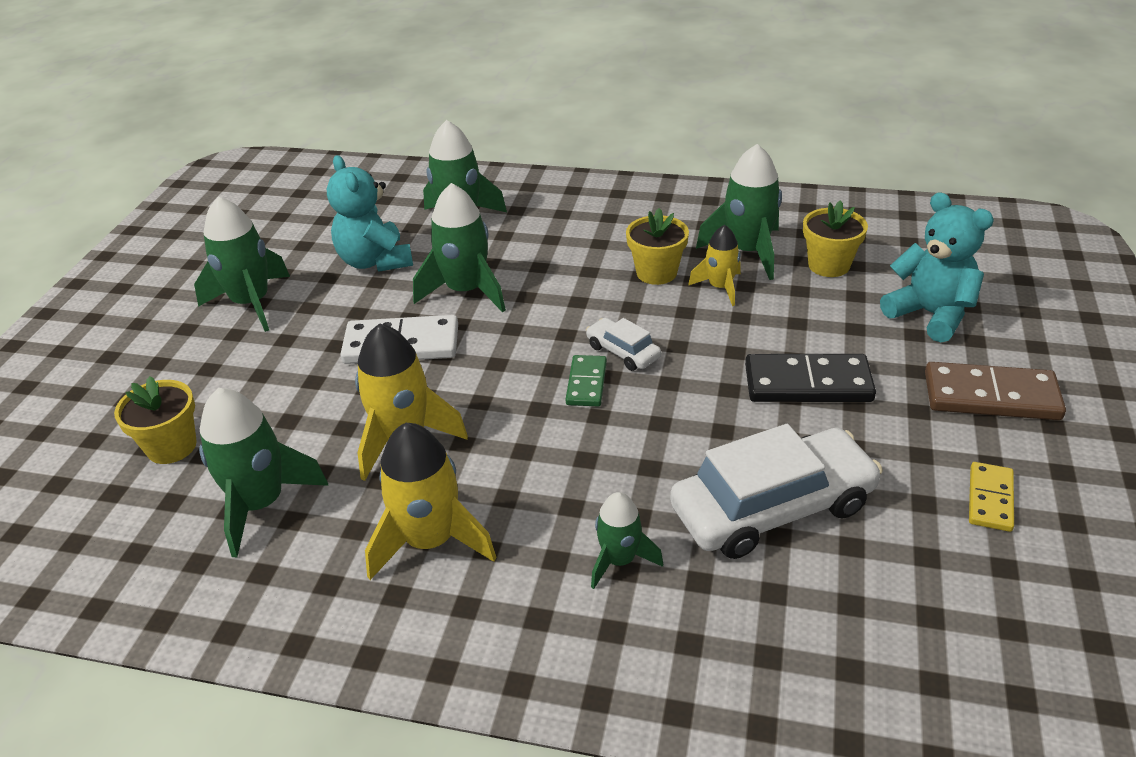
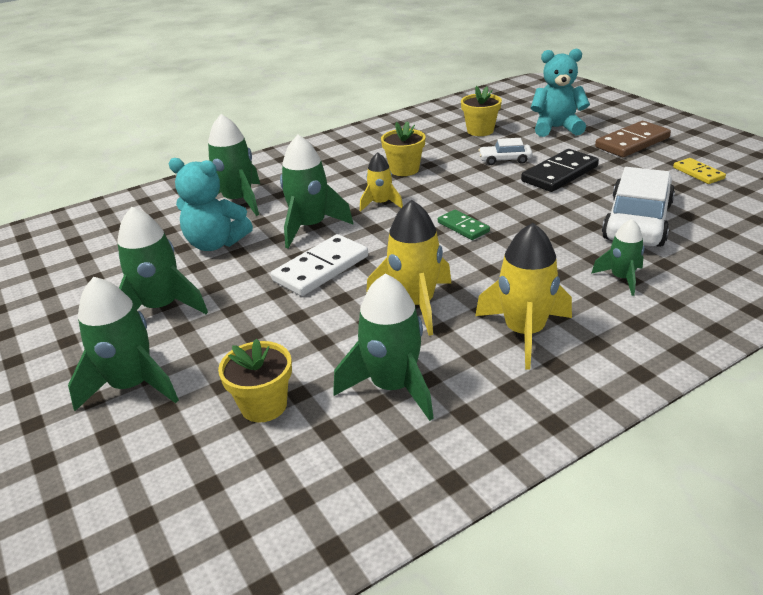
camera: 45 degrees left, 5 degrees down
(623, 352) = (454, 206): white car -> white car (505, 160)
(720, 288) = (448, 160): yellow rocket -> yellow rocket (381, 204)
(748, 251) = (432, 142): green rocket -> green rocket (132, 385)

